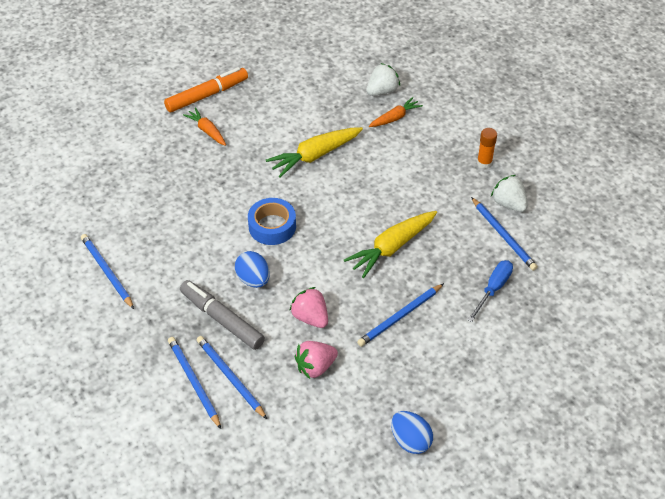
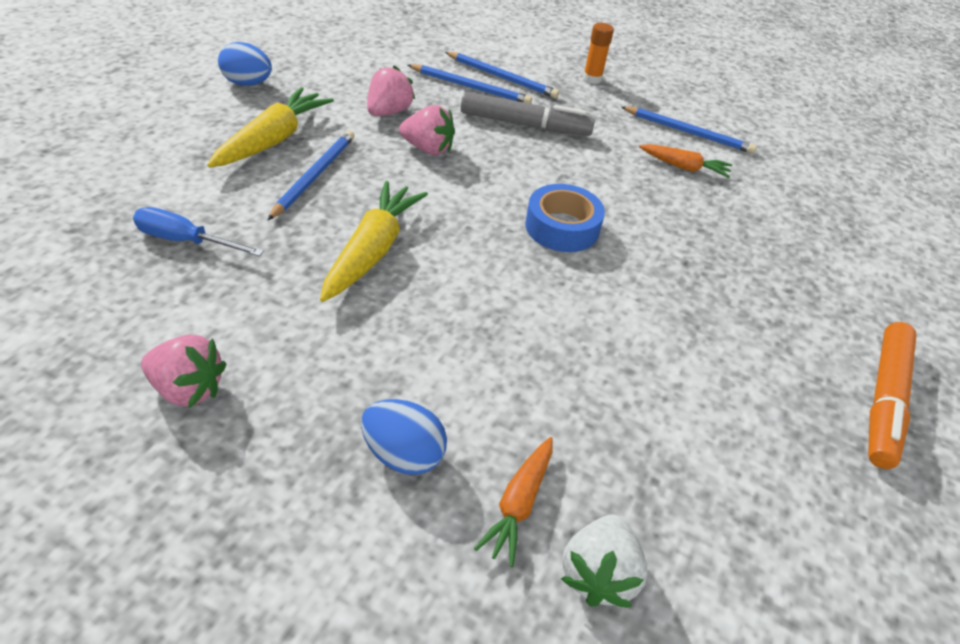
camera: 145 degrees right, 5 degrees down
(207, 131) = (800, 332): orange carrot -> orange carrot (684, 167)
(253, 279) = (527, 166): blue egg -> blue egg (403, 454)
(315, 156) = (599, 353): yellow carrot -> yellow carrot (273, 140)
(484, 163) = (267, 465): orange glue stick -> orange glue stick (592, 79)
(493, 289) = (185, 241): blue screwdriver -> blue screwdriver turned 105 degrees clockwise
(503, 235) = (186, 325): blue pencil -> none
(509, 204) = (188, 389): white strawberry -> pink strawberry

